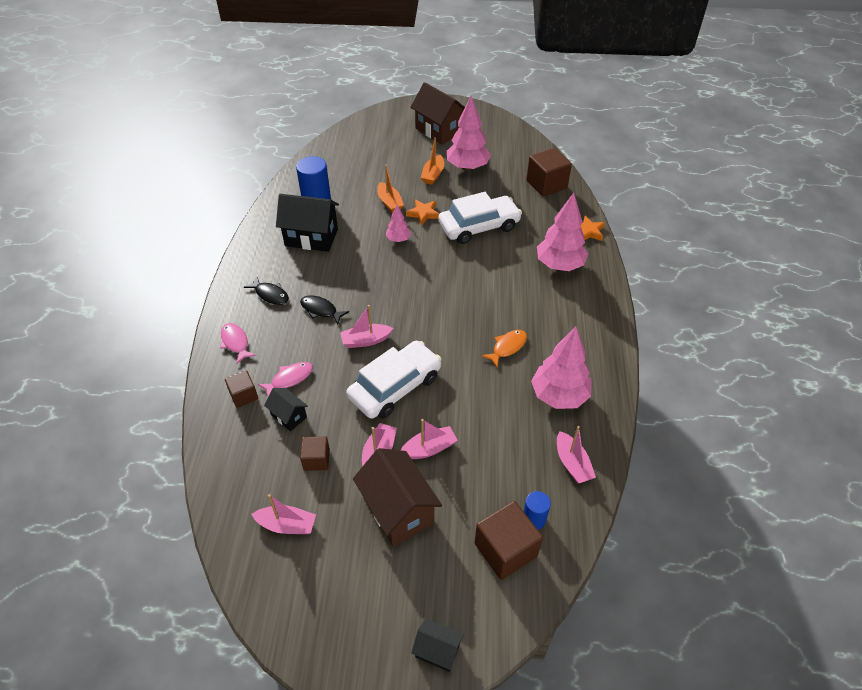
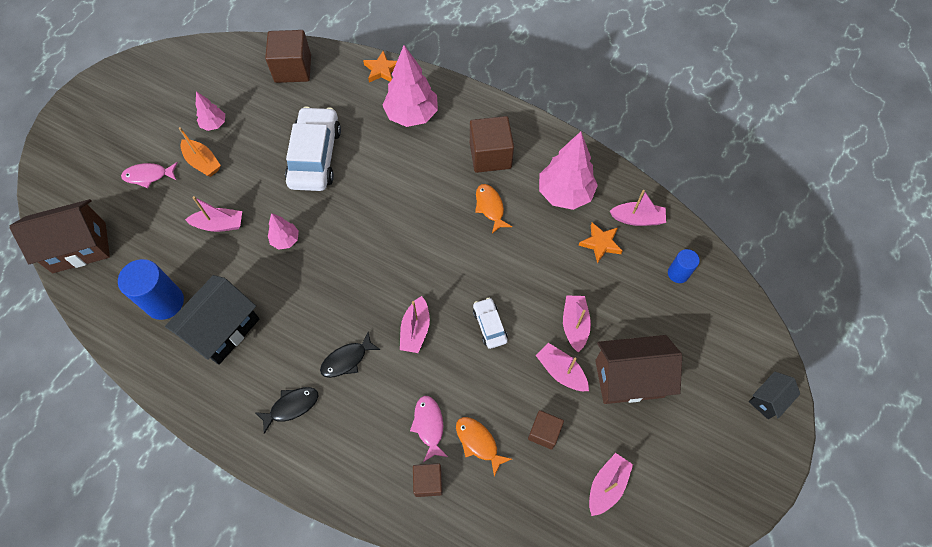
camera: 65 degrees left, 15 degrees up
(235, 342) = (345, 469): pink fish -> pink fish (148, 176)
(289, 416) = (478, 442): black house -> orange fish
(389, 203) = (219, 224): orange boat -> pink boat
(395, 387) = (489, 325): white car -> white car, size x0.48
(423, 213) = (260, 199): orange star -> orange star (600, 243)
(439, 131) = (128, 123): brown house -> brown house (79, 247)
(467, 167) = (214, 124): pink tree -> pink tree, size x0.52
(505, 550) = (698, 308): brown cube -> brown cube (490, 155)

